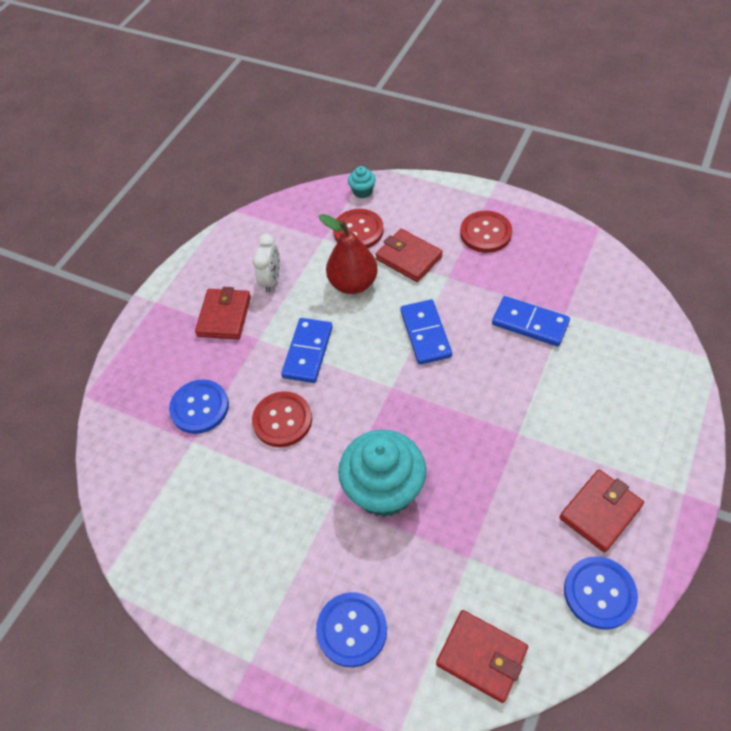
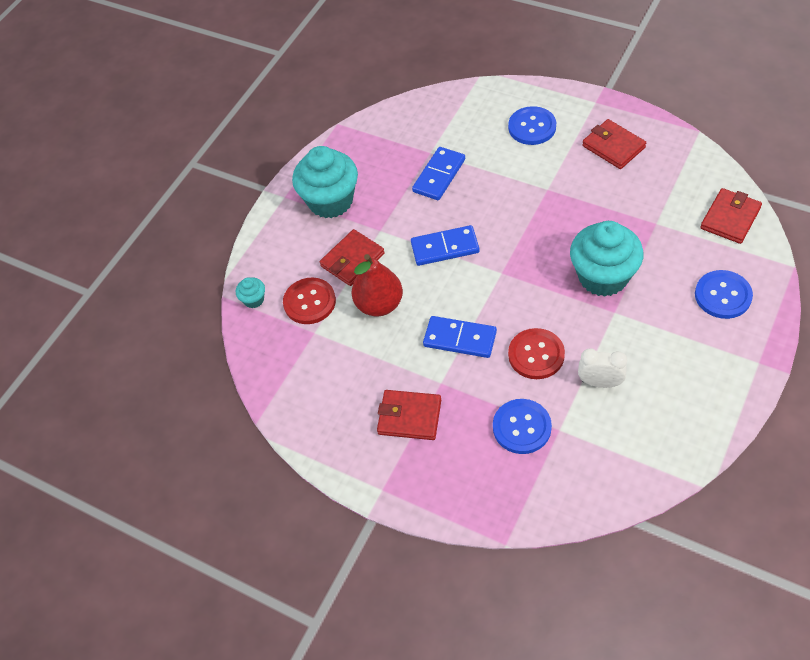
camera: 85 degrees left, 0 degrees up
(271, 280) = (365, 377): white clock -> white clock (600, 382)
(485, 233) = (330, 201): red button -> turquoise cupcake
(599, 593) = (675, 152): blue button -> blue button (532, 127)

